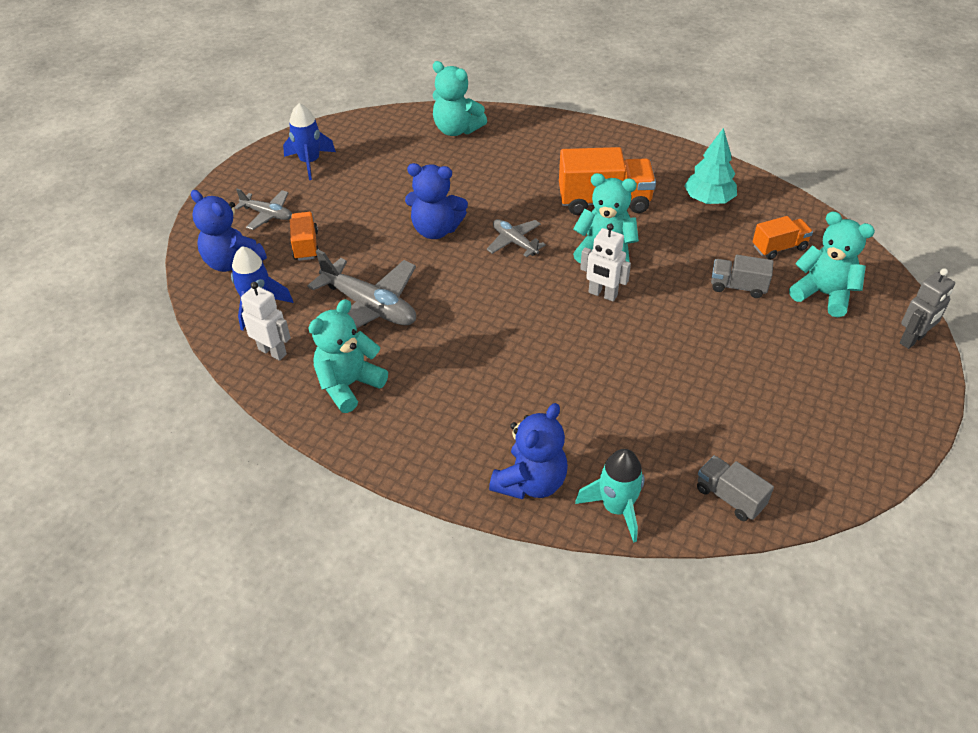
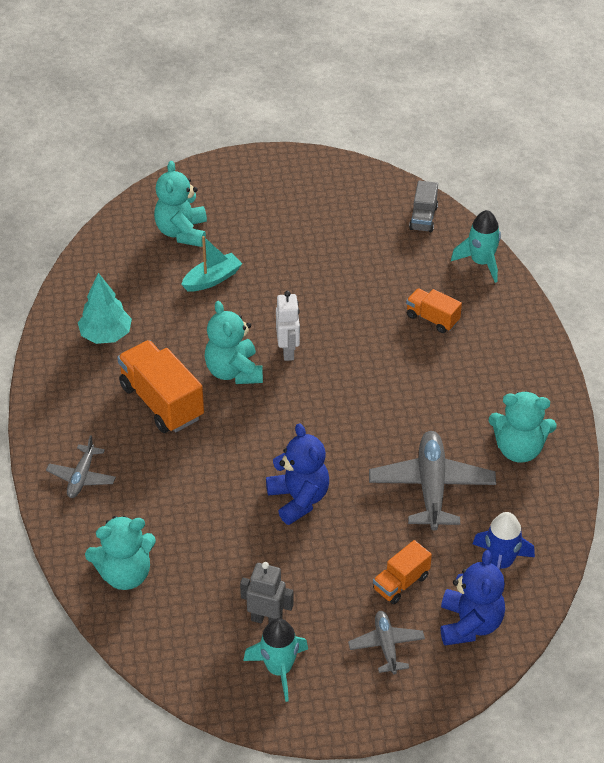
camera: 125 degrees left, 0 degrees up
(272, 351) = (534, 518): white robot -> none
(310, 162) = (279, 669): blue rocket -> turquoise rocket
(456, 129) = (125, 574): turquoise teddy bear -> turquoise teddy bear turned 75 degrees clockwise
(514, 242) = (270, 435): grey plane -> grey plane (82, 477)
(530, 482) = (502, 309): blue teddy bear -> none
(738, 287) = (212, 279): grey truck -> turquoise boat
(779, 247) = (141, 272): orange truck -> orange truck (432, 319)
(912, 339) = (197, 178): grey robot -> grey robot (267, 619)

